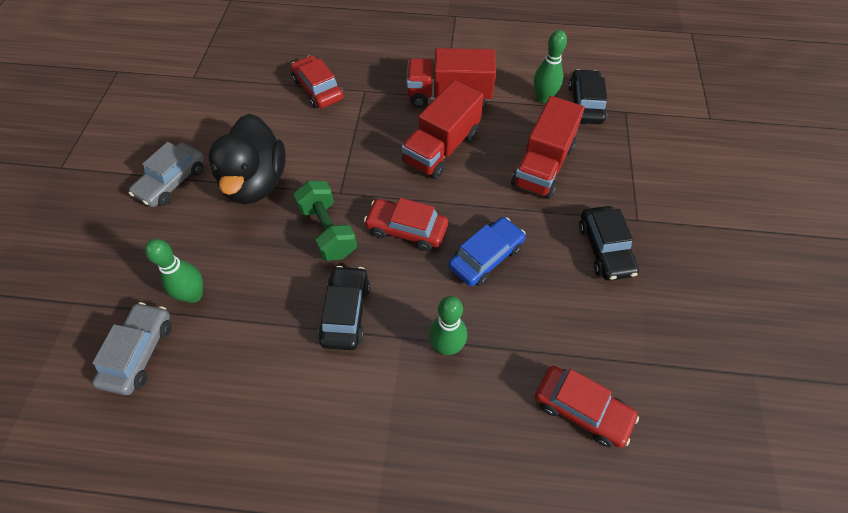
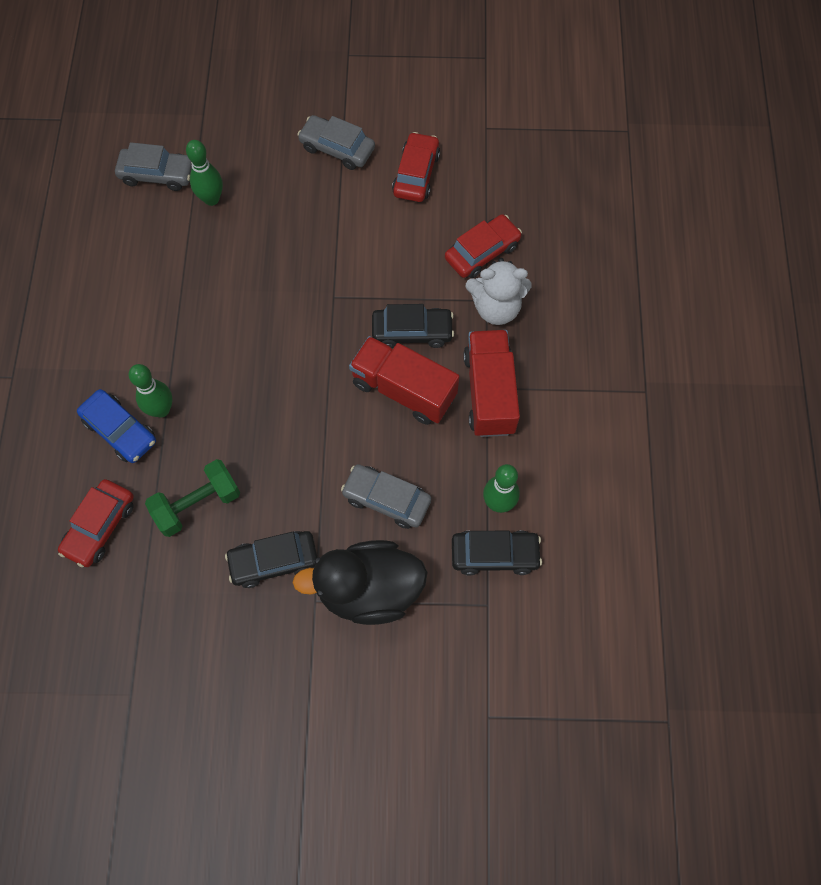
camera: 85 degrees right, 10 degrees up
(256, 182) = (341, 219): black duck -> black duck (369, 590)
(328, 231) = (285, 293): green dumbbell -> green dumbbell (197, 504)
(346, 313) = (195, 322): black car -> black car (412, 332)
(372, 85) = (496, 308): none -> white teddy bear
(406, 229) = (290, 364): red car -> red car (416, 174)
(486, 257) = (259, 441): blue car -> blue car (120, 430)
(542, 165) = (386, 499): red truck -> grey car

